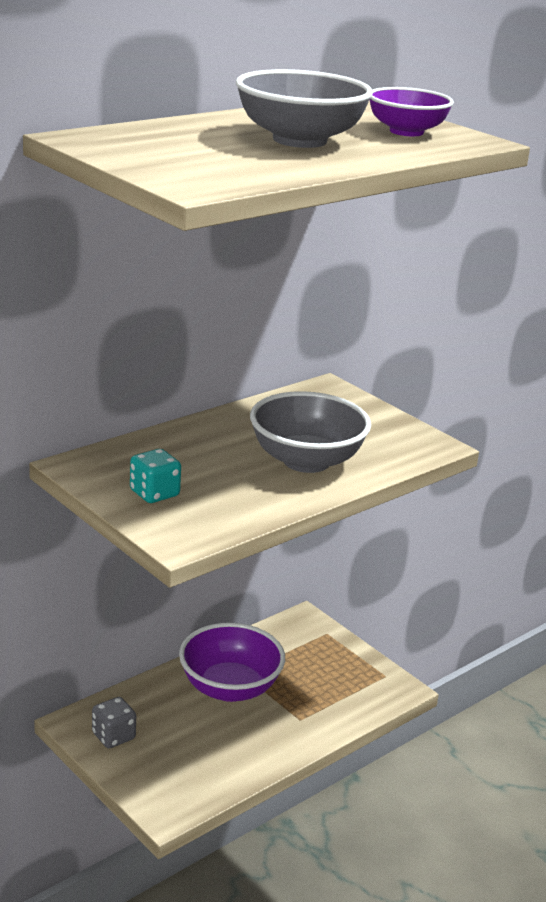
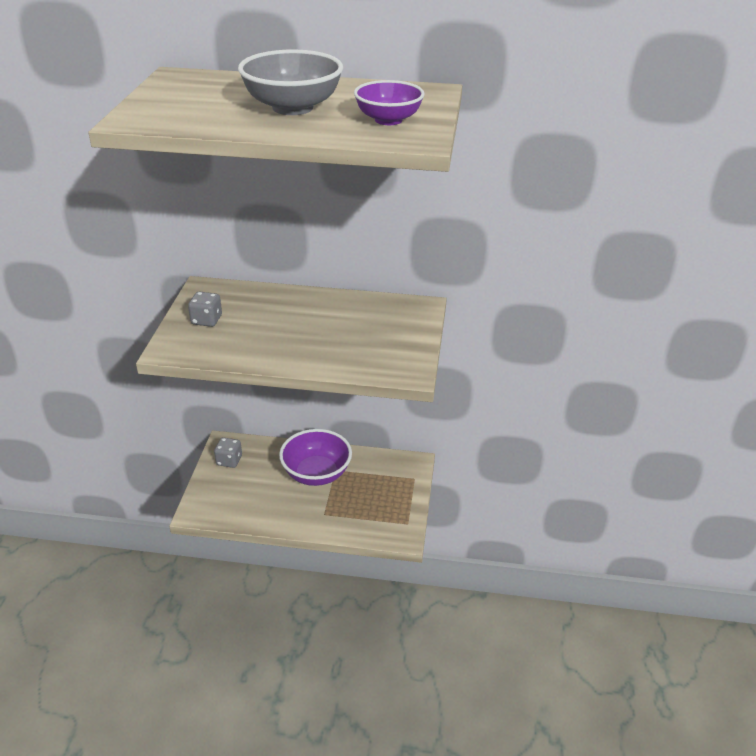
camera: 50 degrees right, 10 degrees up
(154, 493) = (206, 320): turquoise dice -> grey dice
(306, 461) = (315, 343): grey bowl -> none

